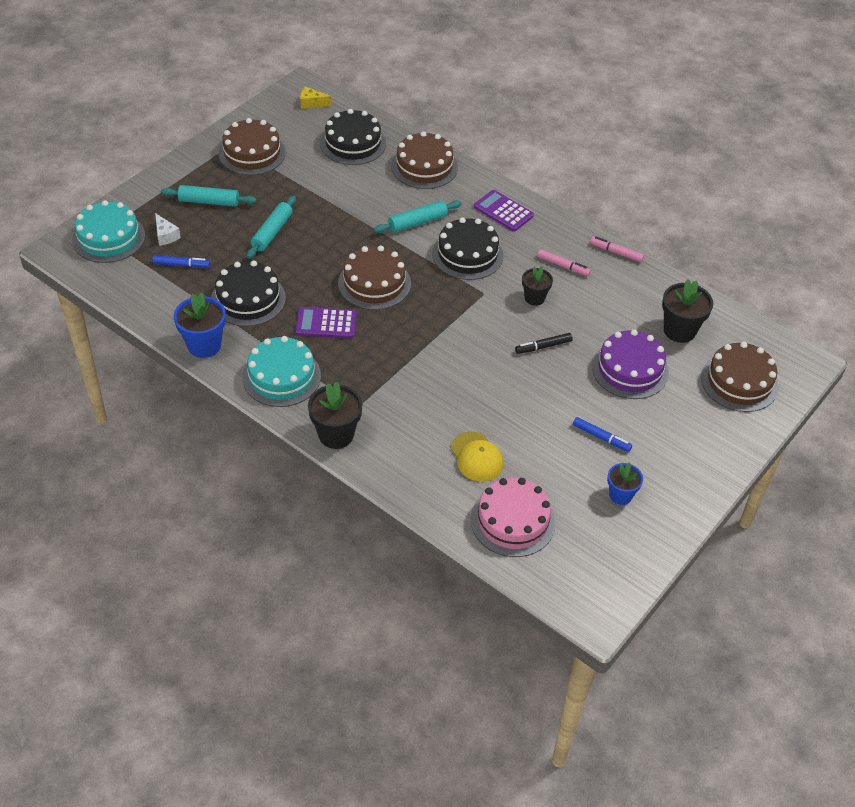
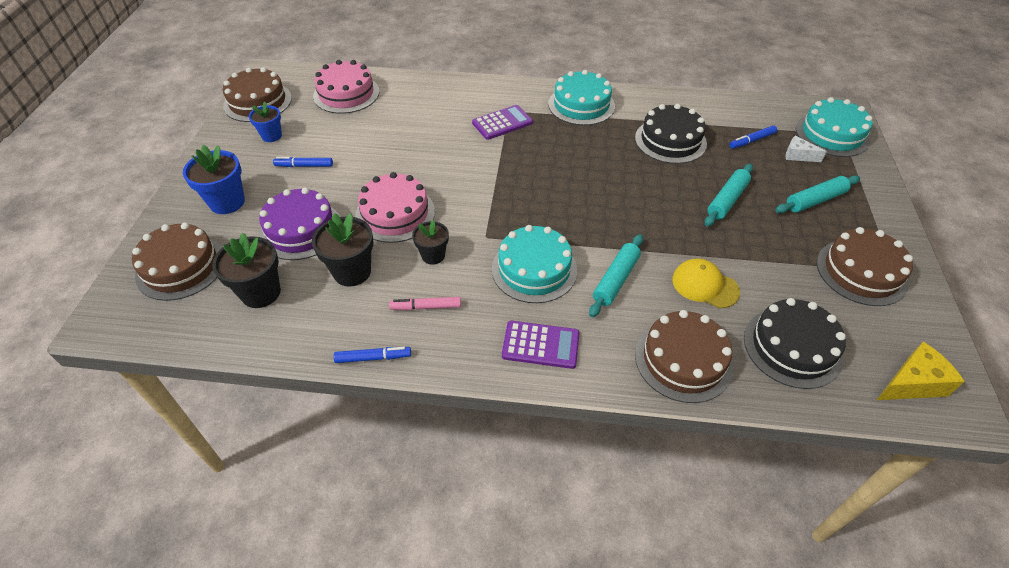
camera: 150 degrees right, 0 degrees up
(204, 345) = (657, 100): blue flower pot -> blue flower pot (227, 202)
(272, 232) = (727, 200): turquoise rolling pin -> turquoise rolling pin turned 45 degrees clockwise
(311, 103) = (912, 383): yellow cheese -> yellow cheese, size x1.56
(326, 323) = (592, 150): purple calculator -> purple calculator (502, 123)
(336, 435) = (507, 90): black flower pot -> black flower pot (352, 272)
(374, 283) = (590, 199): brown cake -> brown cake (258, 102)
(467, 254) = (534, 269): black cake -> turquoise cake
(476, 457) = (397, 116): yellow cap -> yellow cap (705, 285)
(543, 346) = (395, 213): black marker -> pink cake
(616, 252) = (373, 358): pink marker -> blue marker

